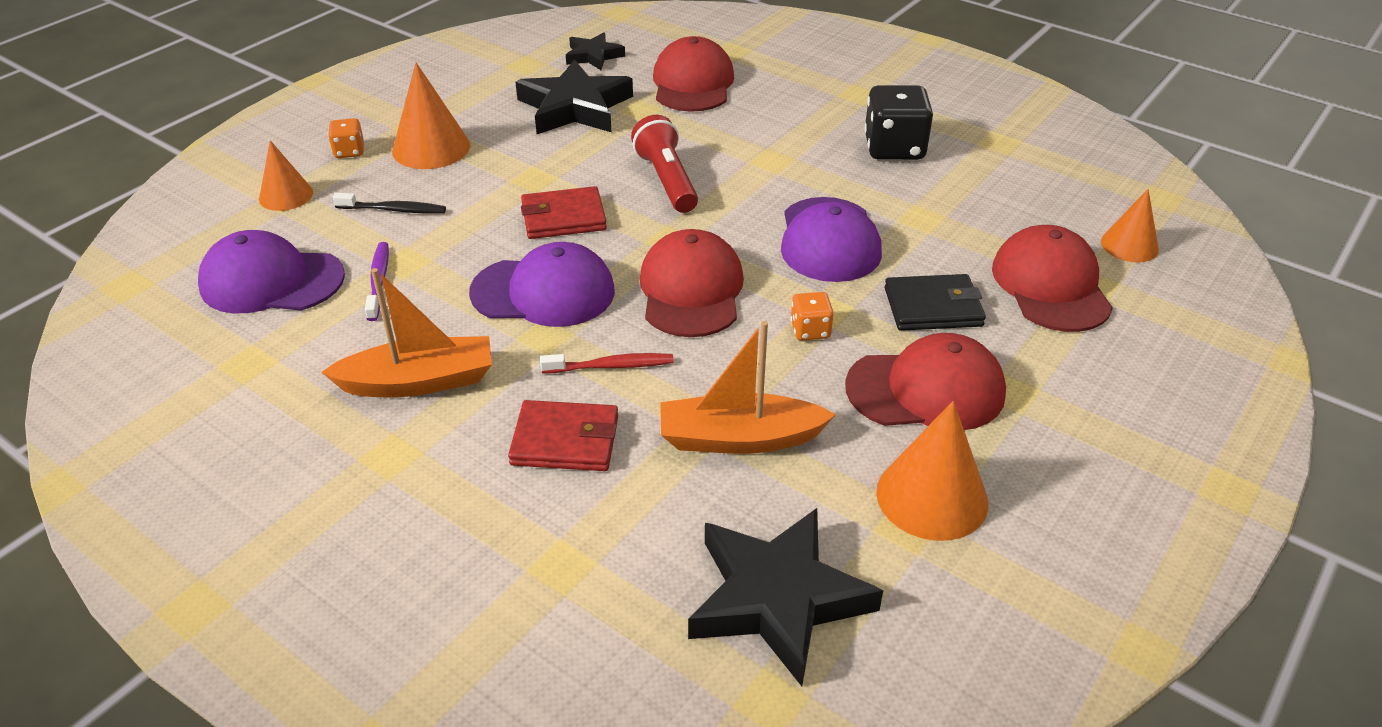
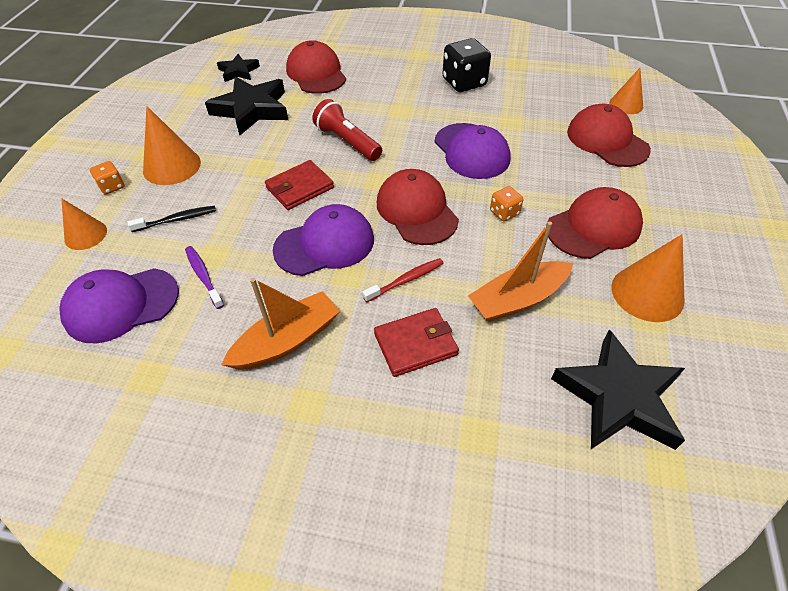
camera: 25 degrees left, 10 degrees up
(933, 307) = (558, 174): black wallet -> none

